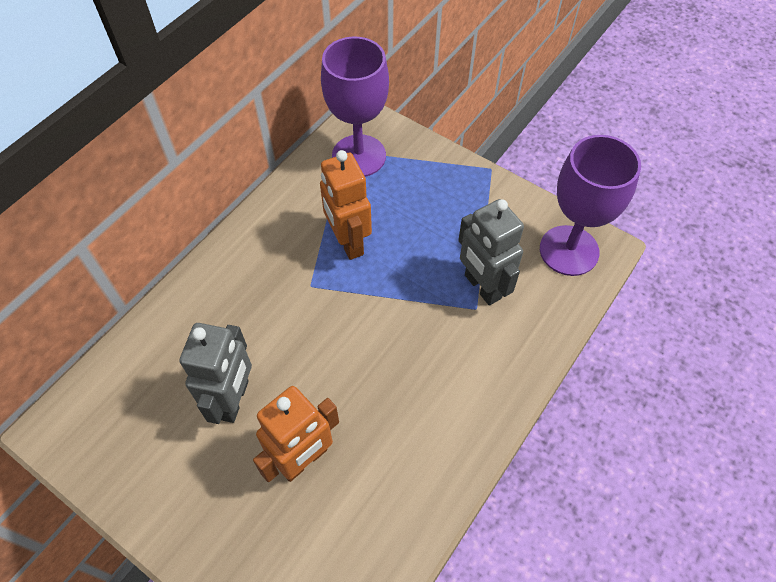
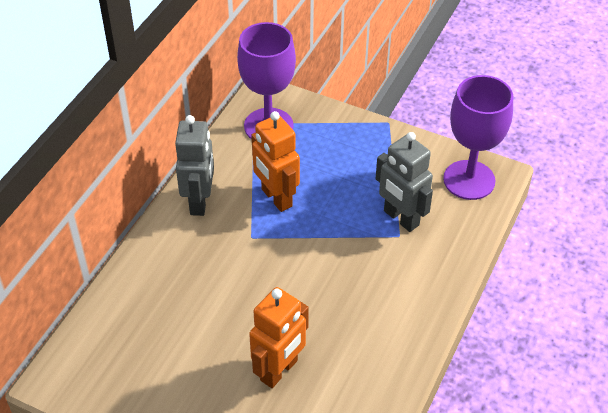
camera: 10 degrees left, 10 degrees down
(234, 400) = (207, 334): grey robot -> grey robot (199, 201)

